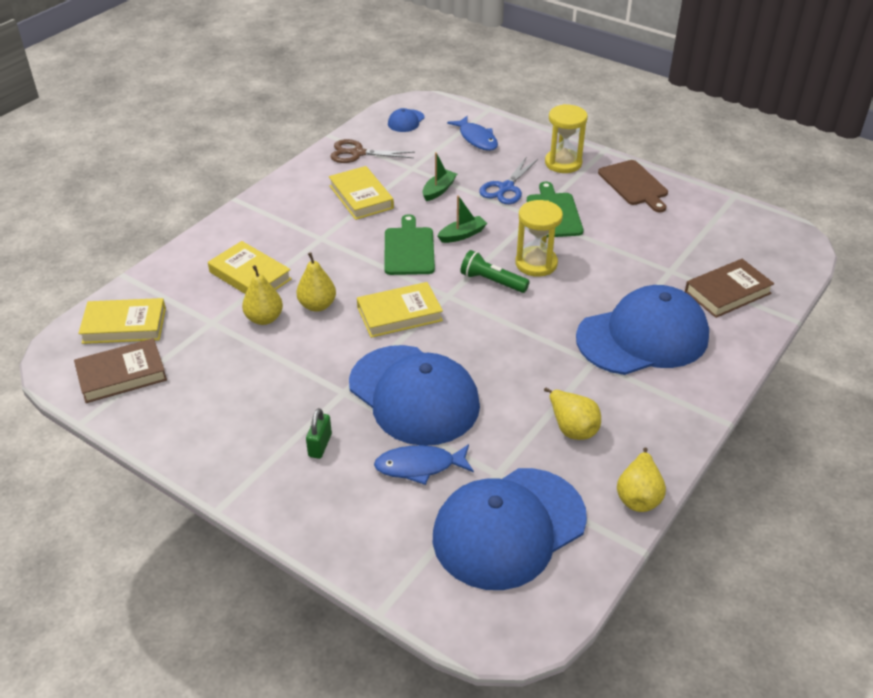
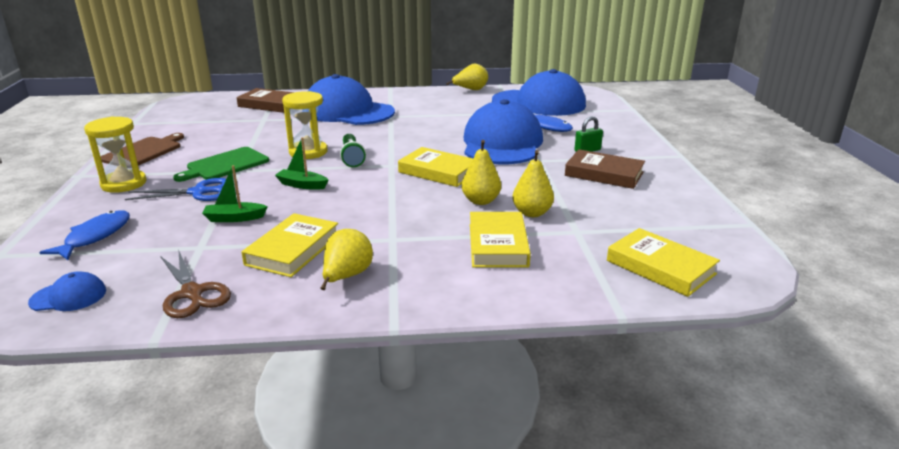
camera: 130 degrees left, 15 degrees down
(122, 375) = (692, 235): brown book -> brown book (604, 174)
(409, 249) = (352, 196): green cutting board -> none
(572, 428) = (452, 108): yellow pear -> yellow pear (346, 277)

